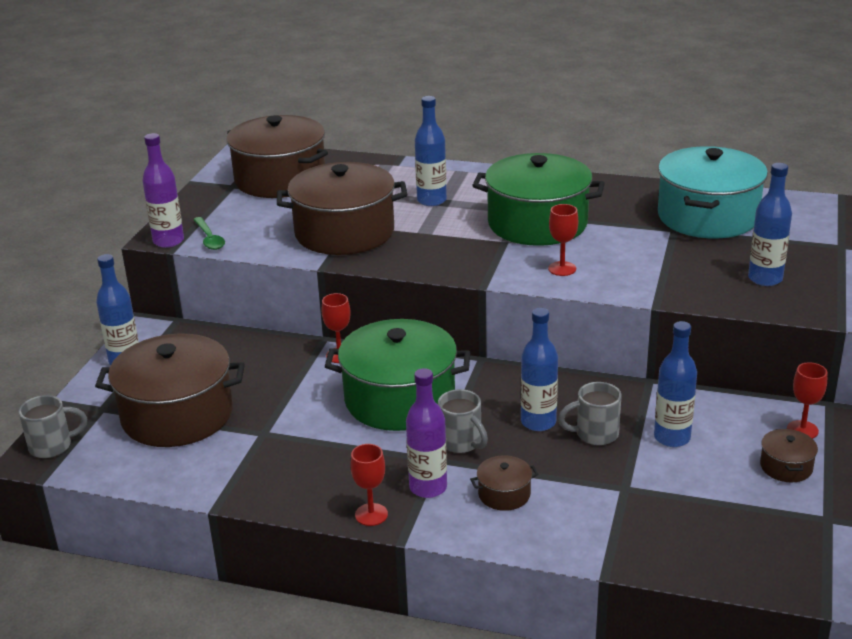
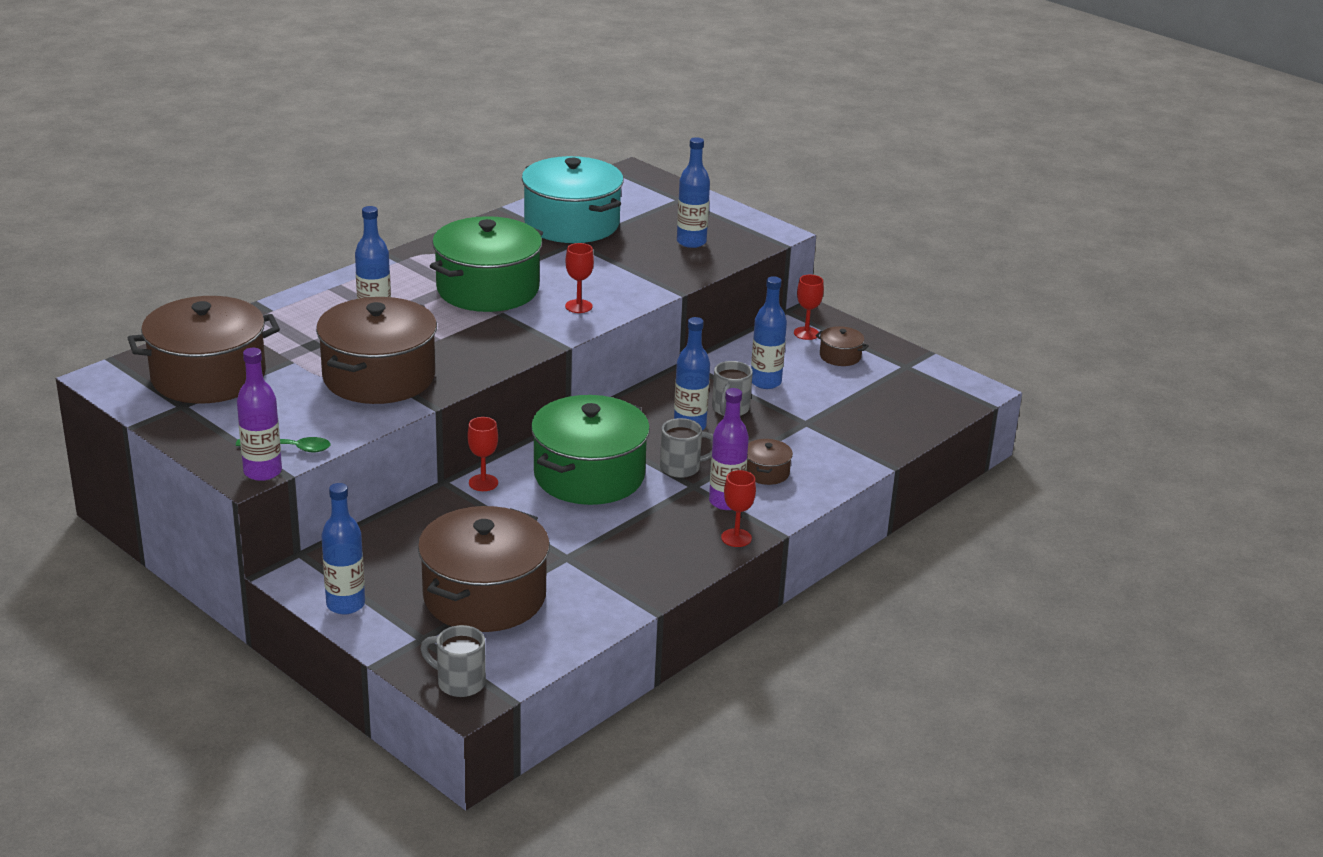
camera: 65 degrees left, 0 degrees up
(52, 446) = (459, 682): grey mug -> grey mug turned 75 degrees counterclockwise

